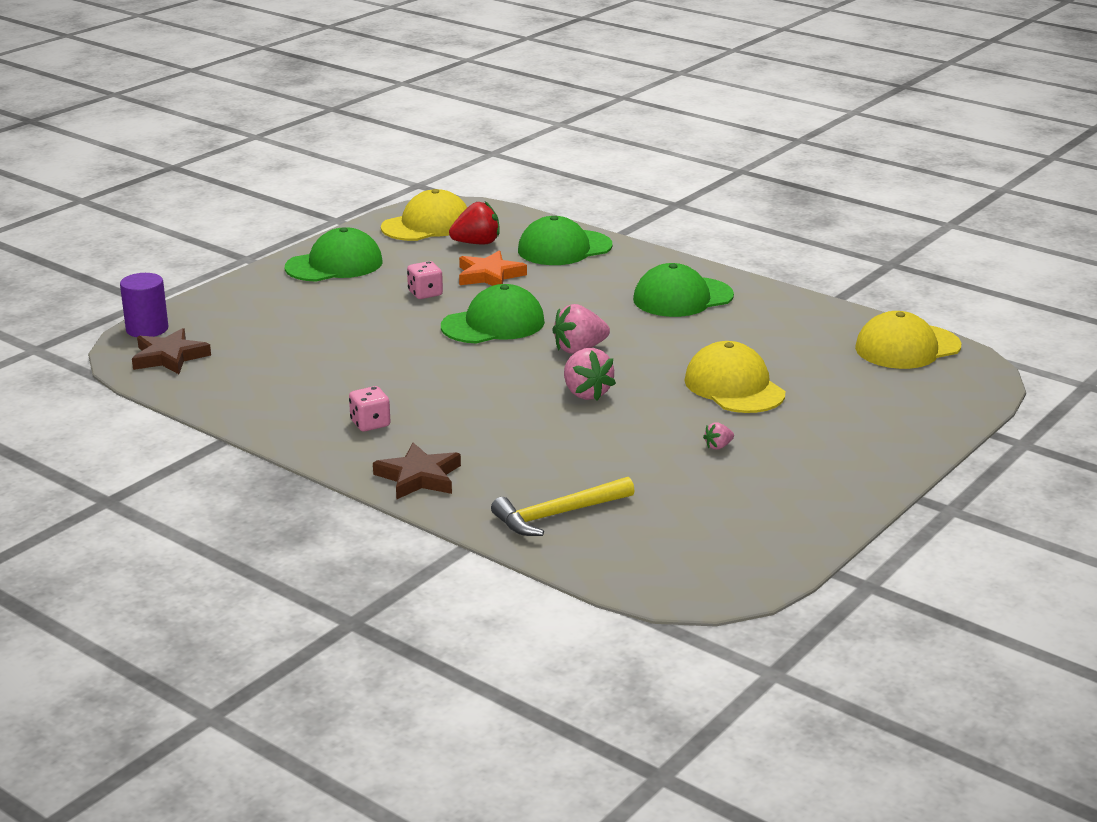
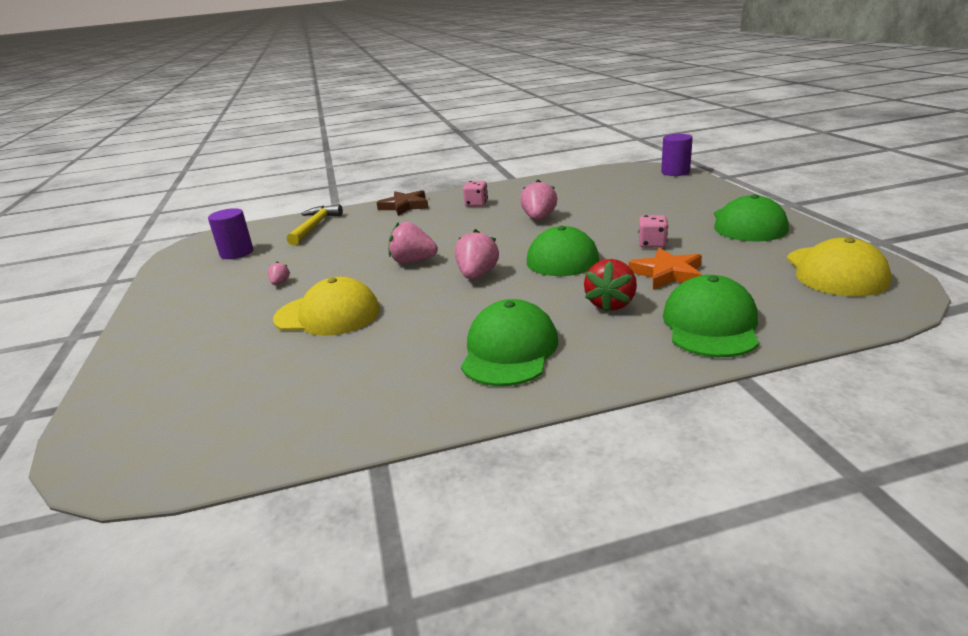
camera: 130 degrees right, 0 degrees up
(169, 357) = (627, 174): brown star -> none
(395, 366) = (539, 218): none -> pink strawberry
(477, 243) = (761, 284): red strawberry -> red strawberry (611, 304)
(695, 527) = (236, 253): none -> purple cylinder
(907, 347) = (214, 443): yellow cap -> none

